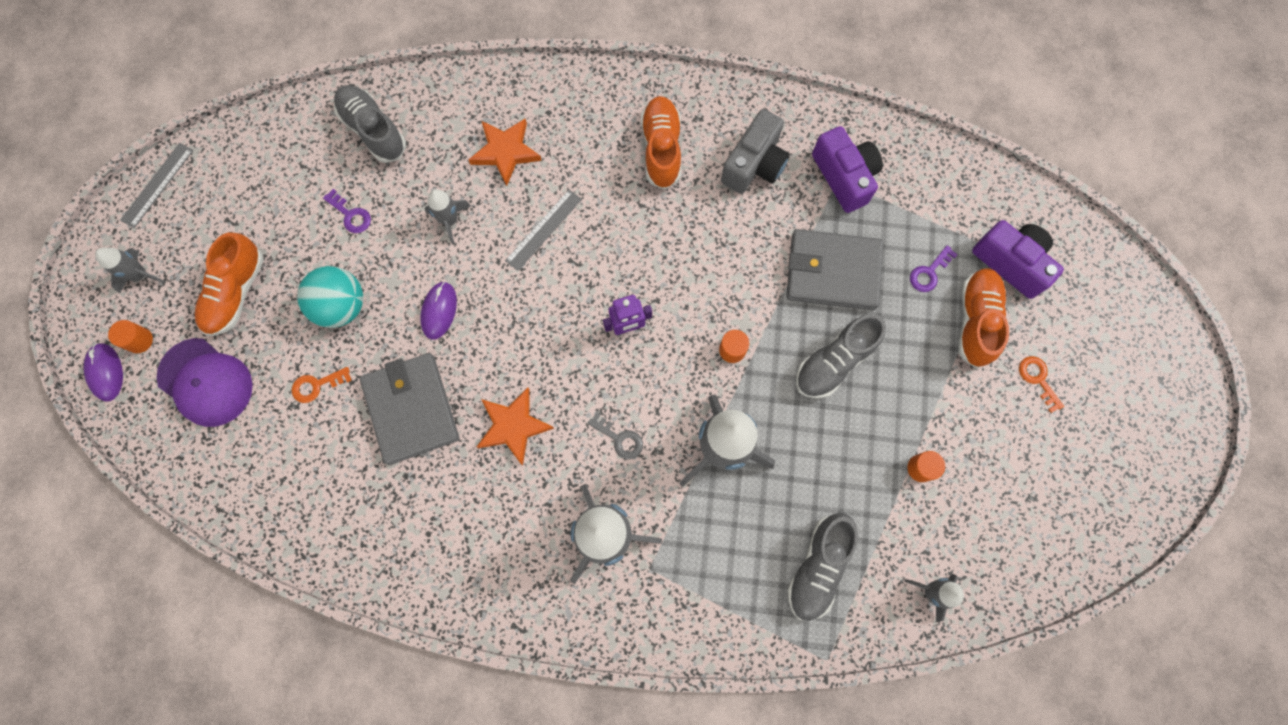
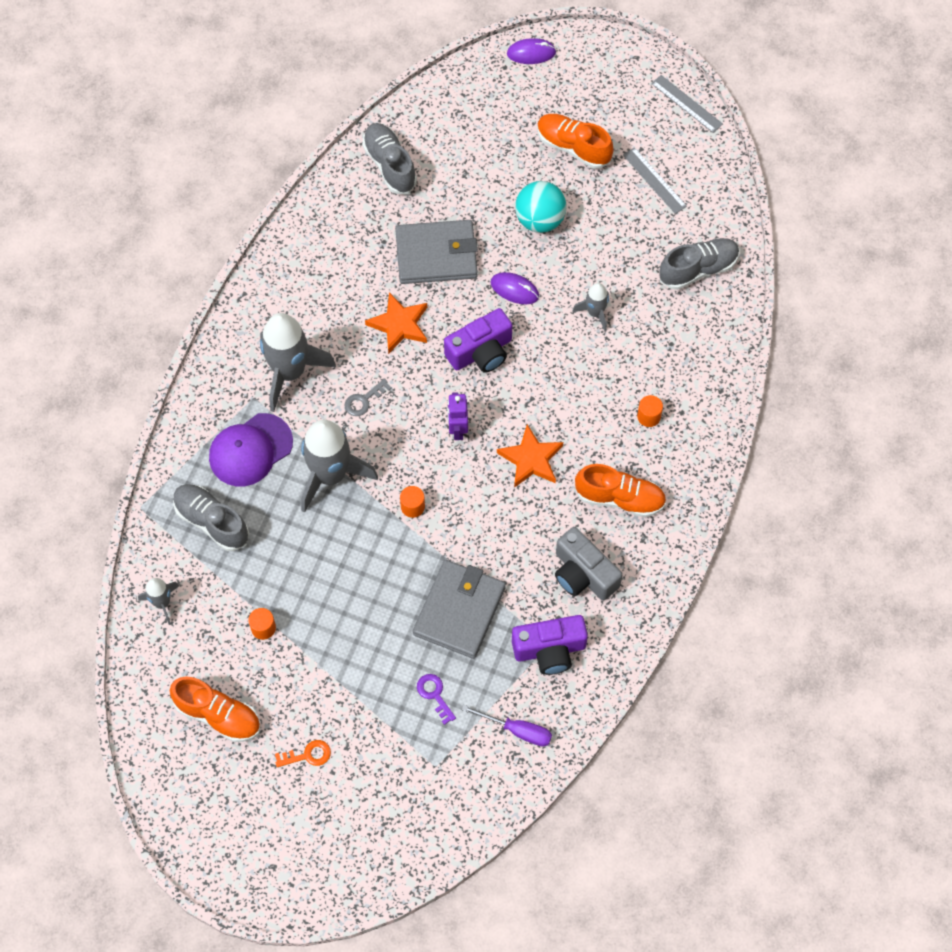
camera: 105 degrees right, 10 degrees down
(139, 340) = (551, 77): orange cylinder -> orange cylinder (649, 416)
(140, 275) = (607, 84): grey rocket -> none
(205, 382) = (502, 117): purple cap -> purple cap (250, 450)
(316, 385) = (477, 192): orange key -> none
(351, 215) = (620, 239): purple key -> none
(505, 152) = (650, 369): orange star -> orange star (531, 459)
(543, 229) = (566, 383): grey ruler -> grey ruler (654, 180)
(834, 362) = (376, 586): grey shoe -> grey shoe (390, 165)
(936, 186) = (517, 730): none -> purple screwdriver
(975, 320) = (377, 720): orange shoe -> orange shoe (218, 715)
(1011, 262) = (423, 772): purple camera -> purple camera (481, 352)

